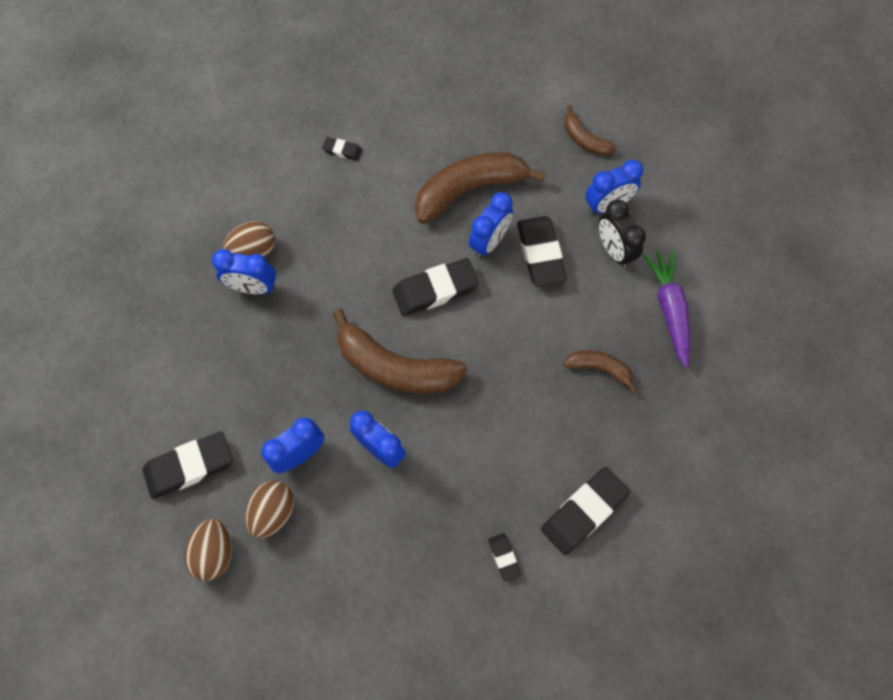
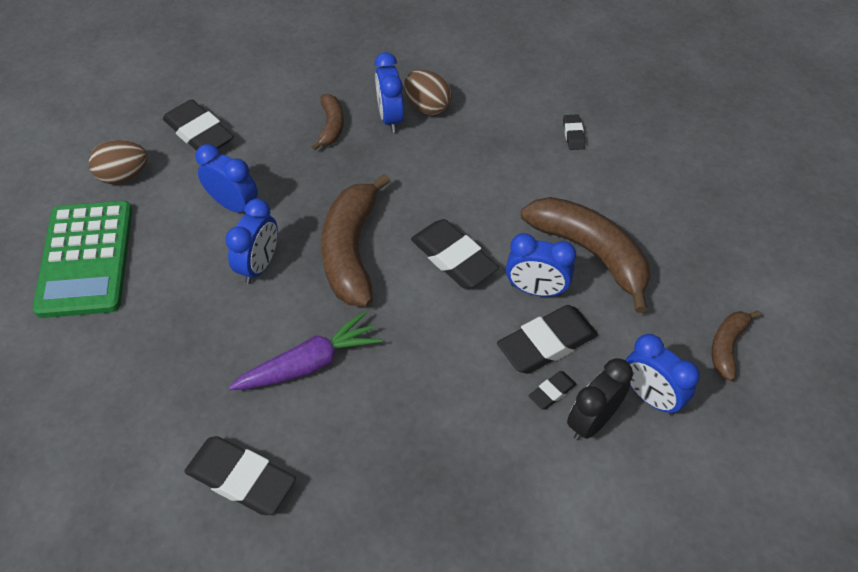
camera: 70 degrees right, 15 degrees down
(273, 512) = (171, 204): brown egg -> none
(309, 606) = (86, 259): none -> green calculator
(504, 557) = (169, 411): black eraser -> black eraser (552, 392)
(599, 368) = (426, 447): brown banana -> brown banana (331, 126)
(669, 308) = (542, 508): purple carrot -> purple carrot (310, 363)

